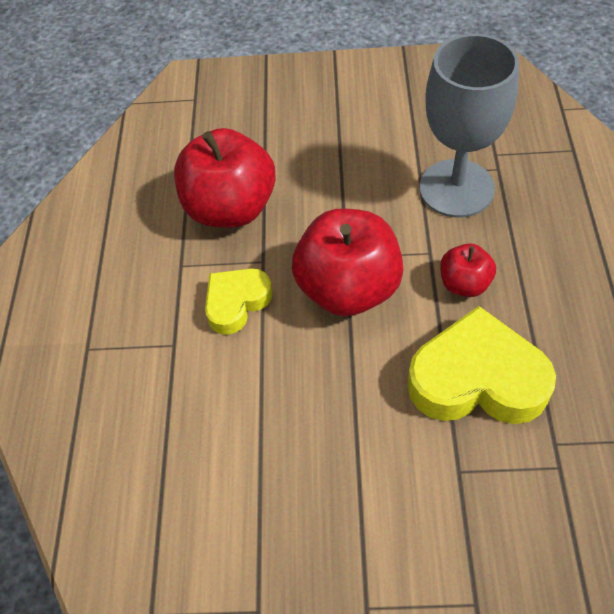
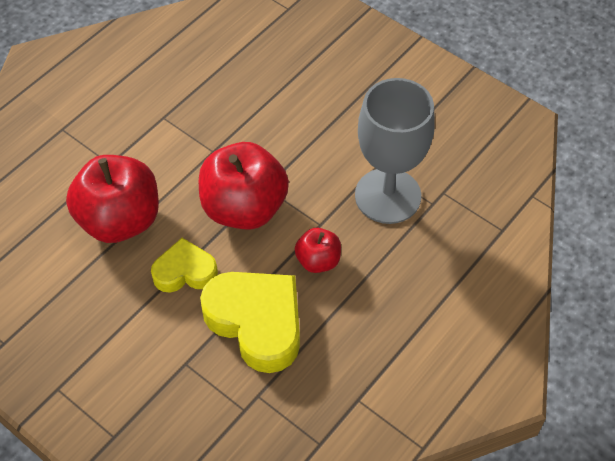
camera: 35 degrees right, 0 degrees up
(230, 208) = (230, 102): red apple -> red apple (120, 220)
(236, 303) = (170, 165): yellow heart -> yellow heart (185, 271)

